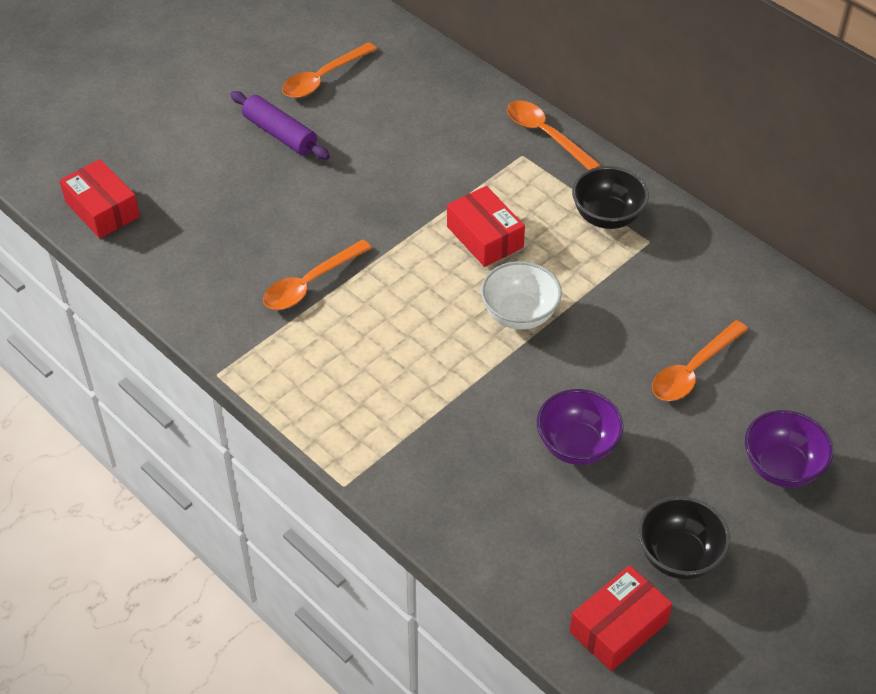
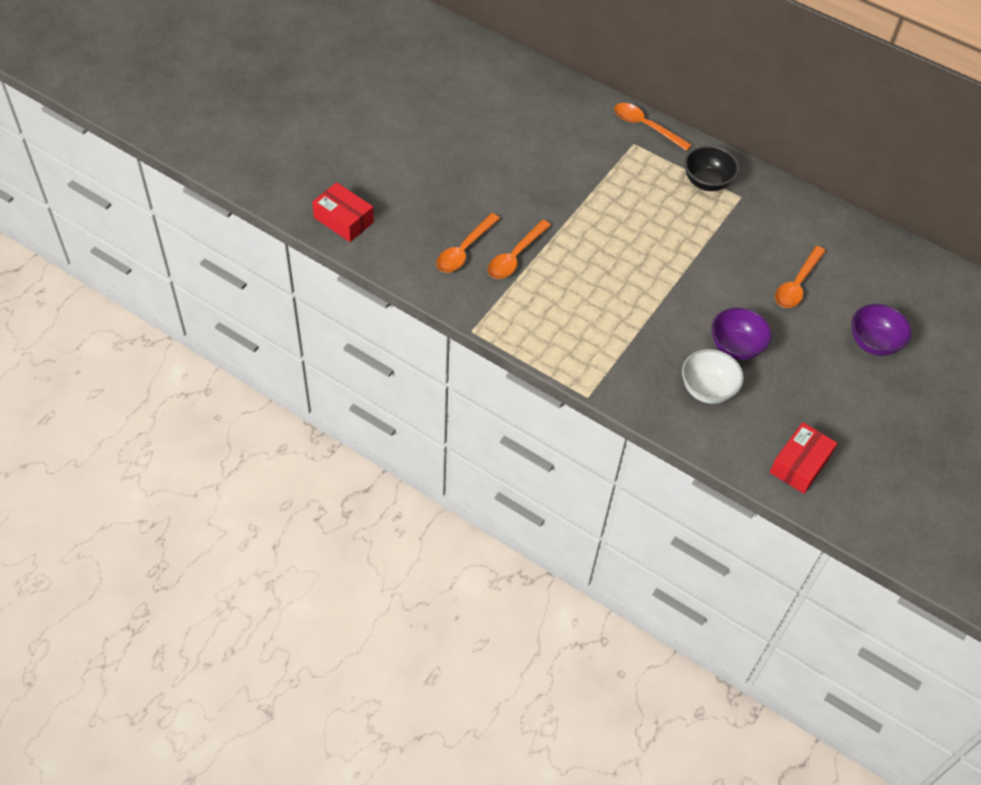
camera: 15 degrees left, 5 degrees up
(280, 134) = (454, 147): purple rolling pin -> none
(323, 78) = (471, 101): orange spoon -> orange spoon (464, 250)
(485, 237) = (627, 207): red box -> none
(519, 314) = (668, 260): white bowl -> white bowl (707, 389)
(678, 556) = (824, 412): black bowl -> none

